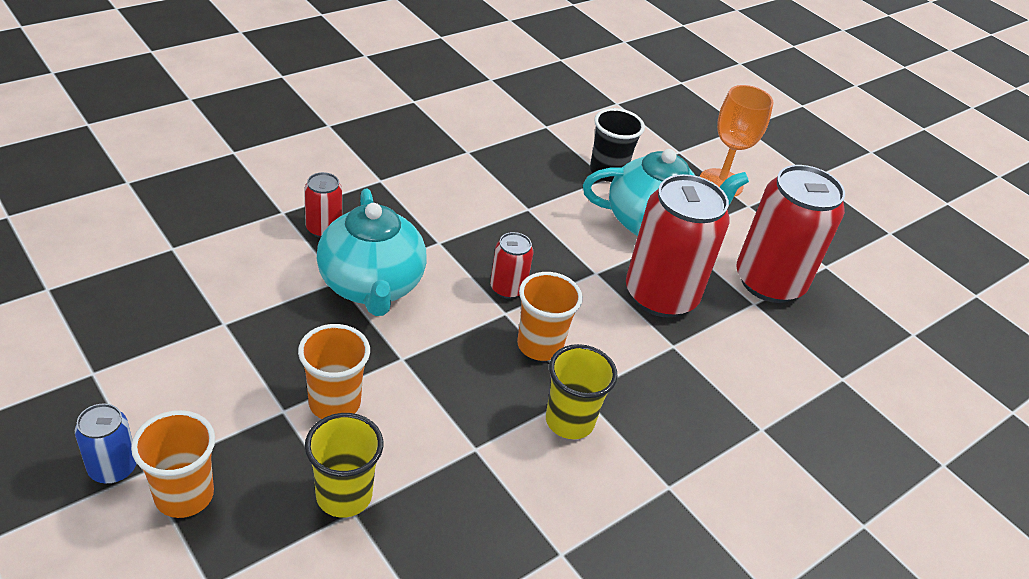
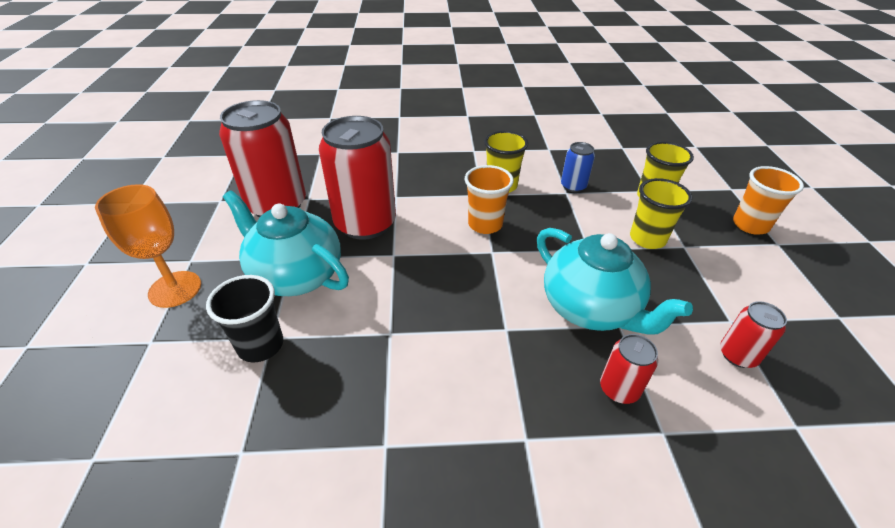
camera: 140 degrees left, 0 degrees up
(113, 468) = (801, 251): blue can -> blue can (573, 186)
(334, 403) = (647, 239): orange cup -> yellow cup
(371, 286) = (591, 309): turquoise teapot -> turquoise teapot turned 120 degrees clockwise
(507, 288) = (475, 267): red can -> red can (738, 355)

